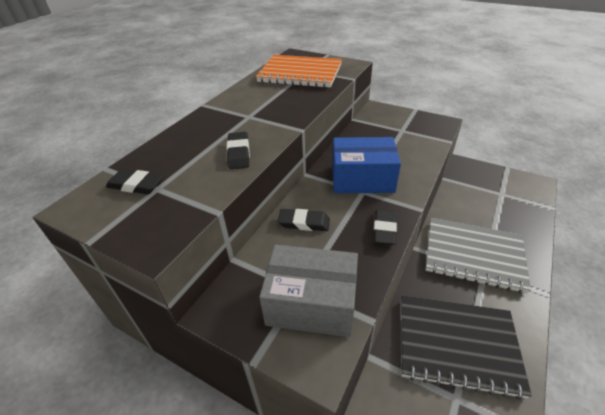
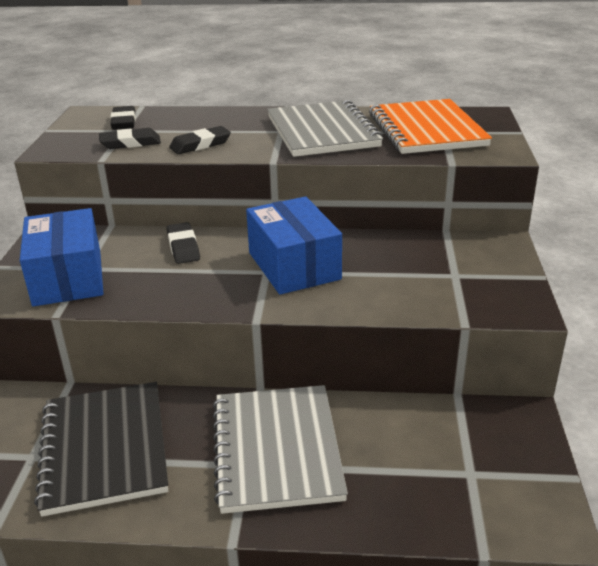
camera: 65 degrees right, 10 degrees down
(268, 103) = (322, 132): none -> grey notebook
(311, 303) = (68, 278): grey box -> blue box
(384, 229) = (199, 299): black eraser -> black eraser (130, 143)

